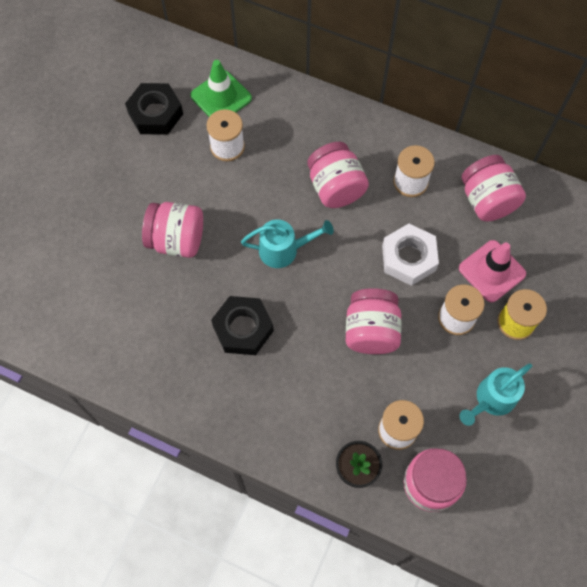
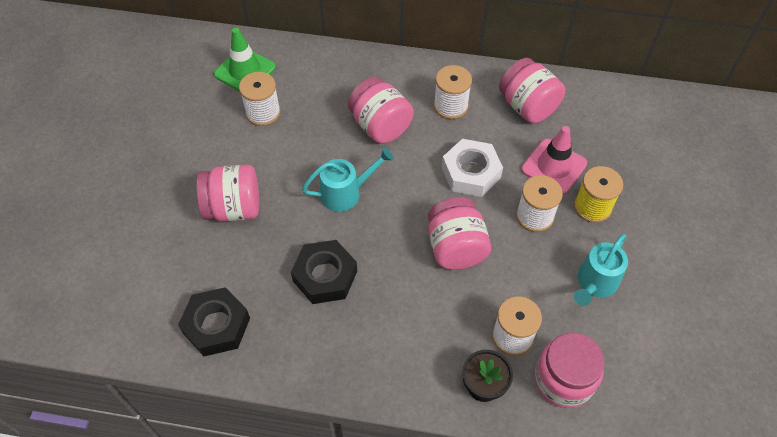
camera: 15 degrees left, 10 degrees down
(155, 113) = (183, 98): black nut -> black nut (216, 325)

